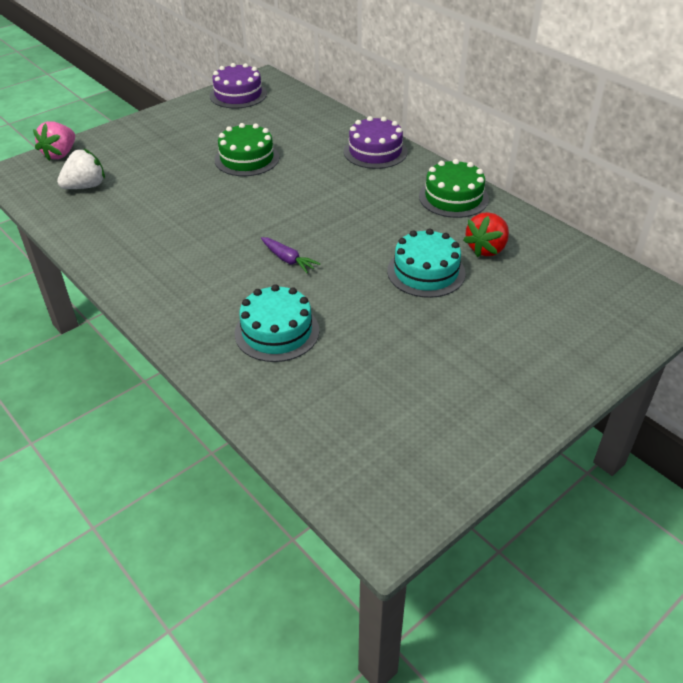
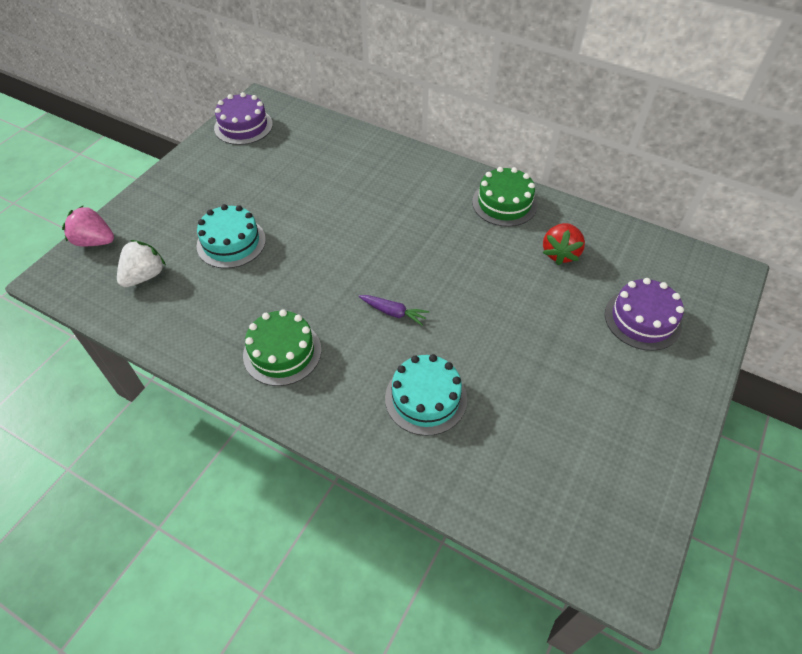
camera: 20 degrees left, 10 degrees up
(60, 154) = (95, 241): pink strawberry -> pink strawberry turned 105 degrees clockwise
(247, 159) = (292, 203): green cake -> green cake (282, 352)
(375, 151) = (409, 167): purple cake -> purple cake (642, 319)
(426, 272) = (522, 293): turquoise cake -> turquoise cake (231, 242)

